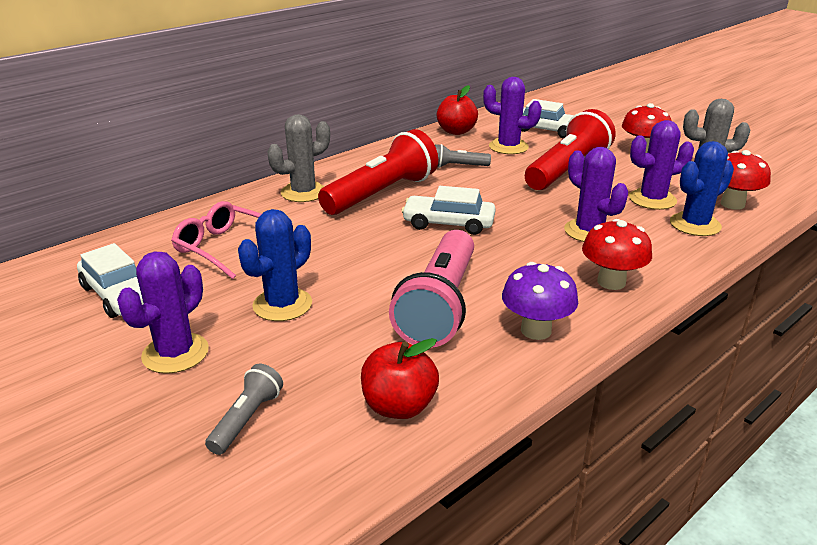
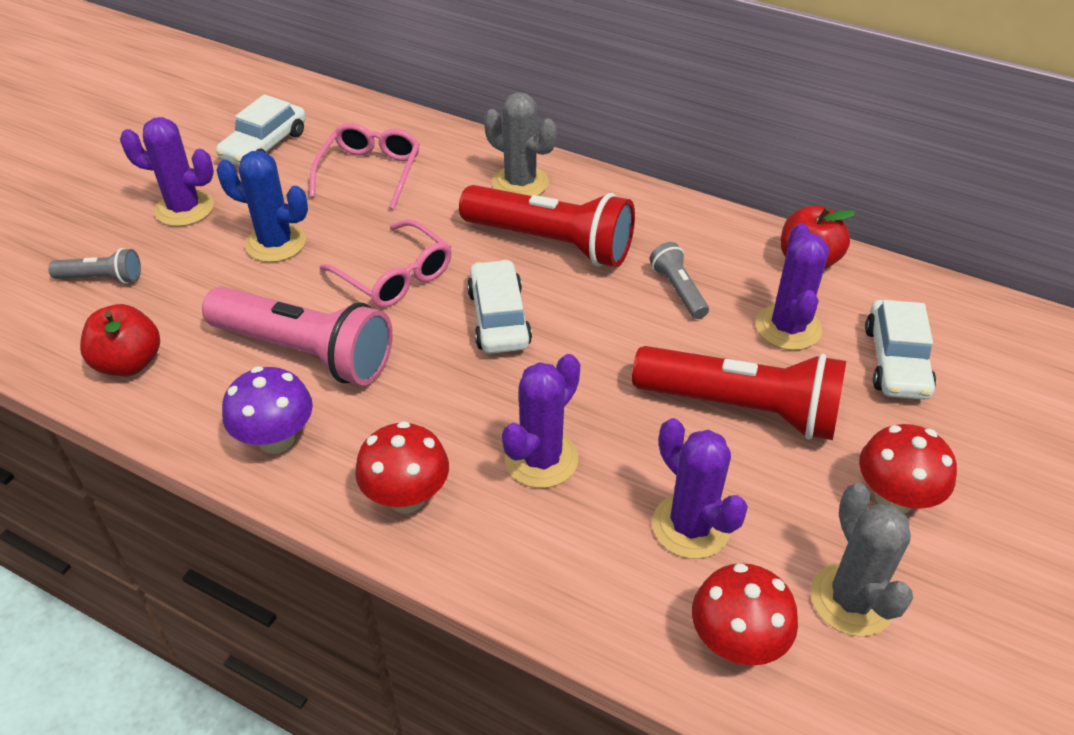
camera: 70 degrees right, 15 degrees up
(373, 255) = (394, 276): none -> pink glasses
(439, 305) = (305, 352): pink flashlight -> pink flashlight turned 150 degrees counterclockwise
(695, 225) = (624, 588): blue cactus -> none

